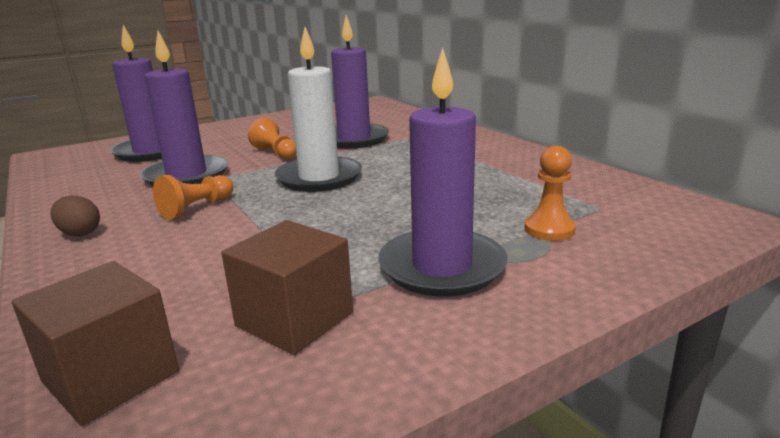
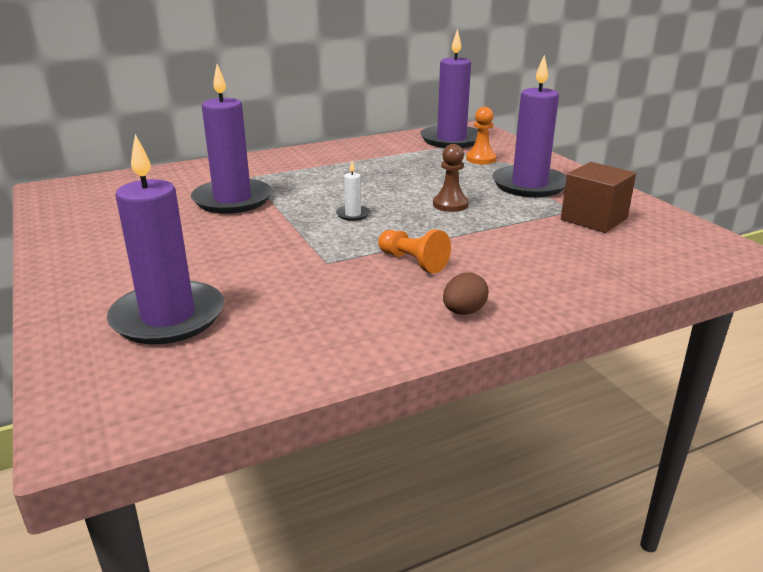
camera: 85 degrees left, 5 degrees up
(111, 376) = (663, 260): brown cube -> none
(186, 176) = (306, 278): purple candle -> purple candle (451, 140)
(276, 153) = (253, 235): orange pawn -> none
(319, 178) = (353, 214): white candle -> white candle, size x0.41
(350, 217) = (450, 205): none -> brown pawn

